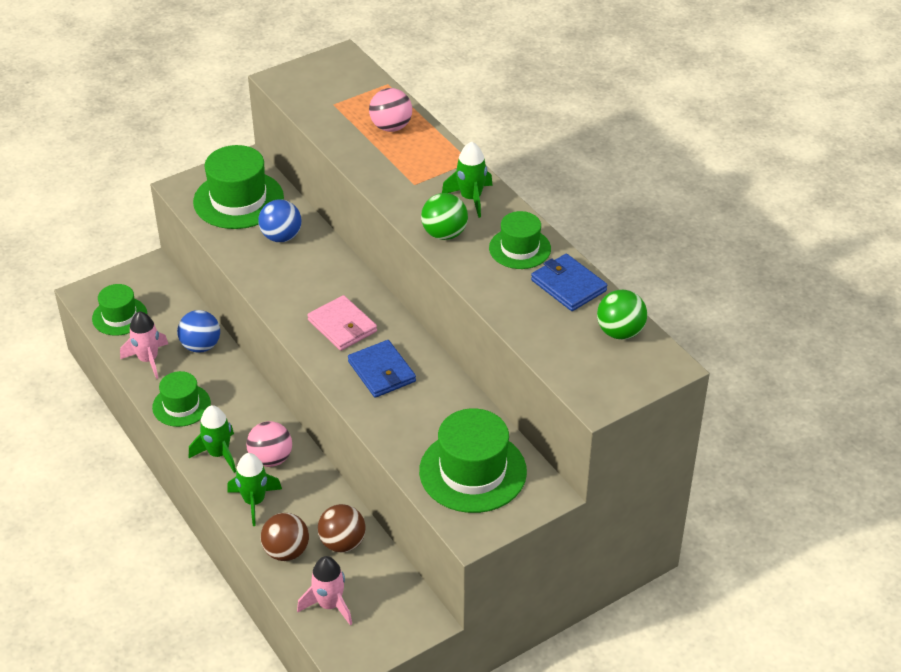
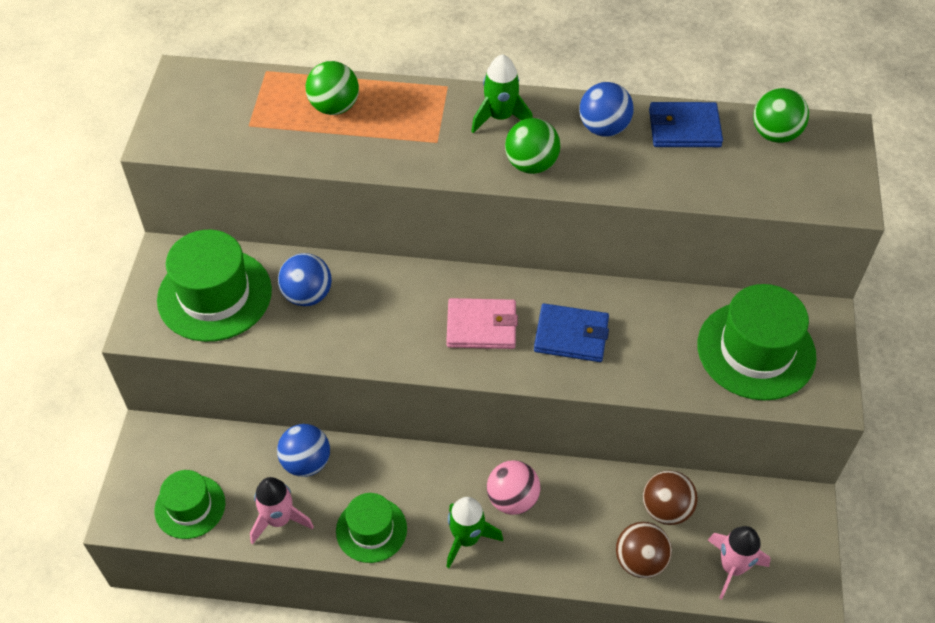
camera: 50 degrees left, 10 degrees up
(254, 501) = (555, 547): green rocket -> none
(391, 127) = (334, 107): pink ball -> green ball
(520, 248) = (603, 128): green hat -> blue ball

